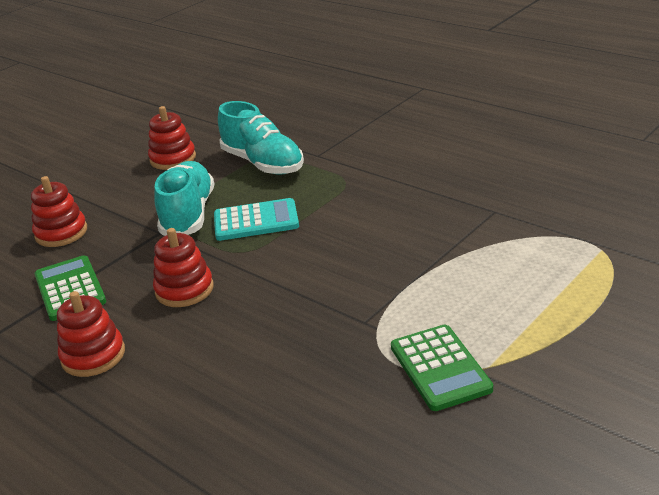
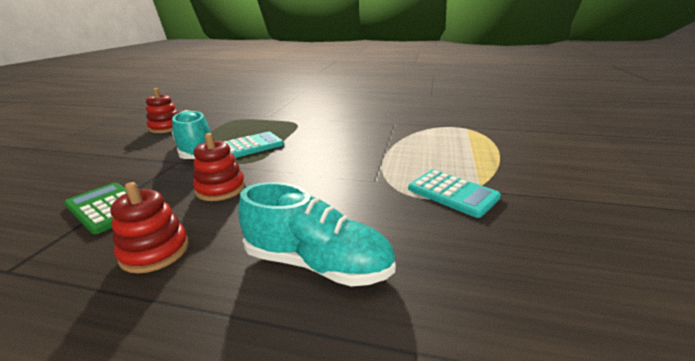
camera: 30 degrees left, 5 degrees down
(61, 233) = (84, 175): red stacking toy -> none
(263, 163) = (234, 122): turquoise shoe -> turquoise shoe (317, 263)
(440, 368) = (452, 193): green calculator -> turquoise calculator

